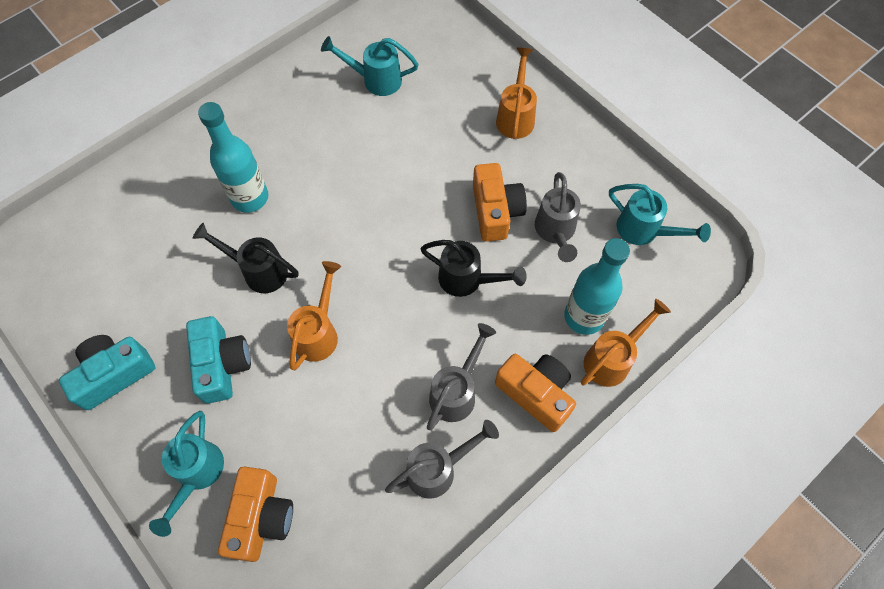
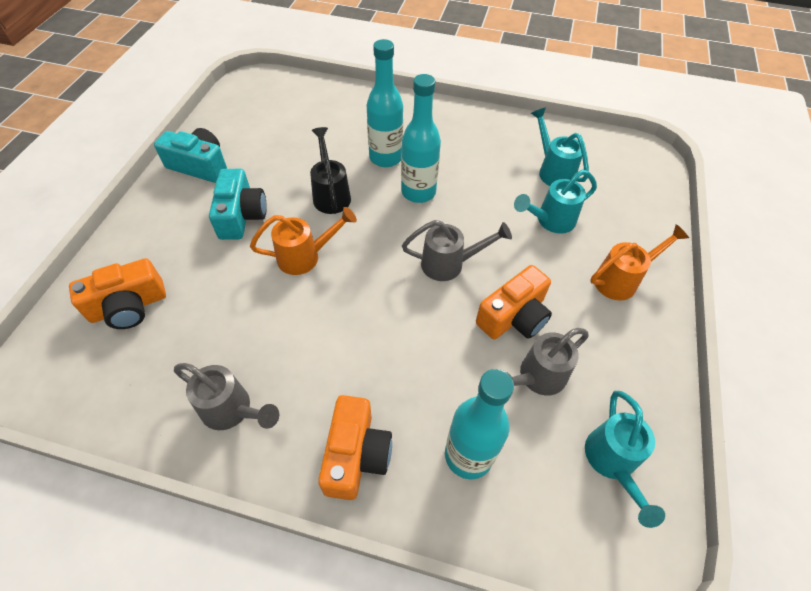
camera: 55 degrees right, 10 degrees down
(197, 475) = (146, 249): turquoise watering can -> turquoise watering can (550, 221)
(222, 365) = (241, 216): turquoise camera -> turquoise camera turned 45 degrees counterclockwise
(315, 197) = (418, 192): none -> turquoise bottle
(457, 391) = (316, 384): grey watering can -> grey watering can (450, 264)
(468, 280) = (429, 333): black watering can -> none
(612, 359) = (443, 511): orange watering can -> none

